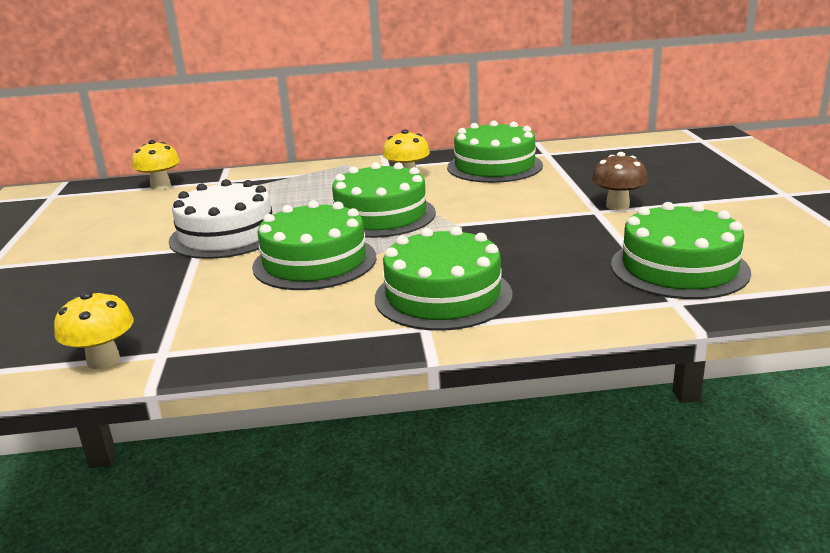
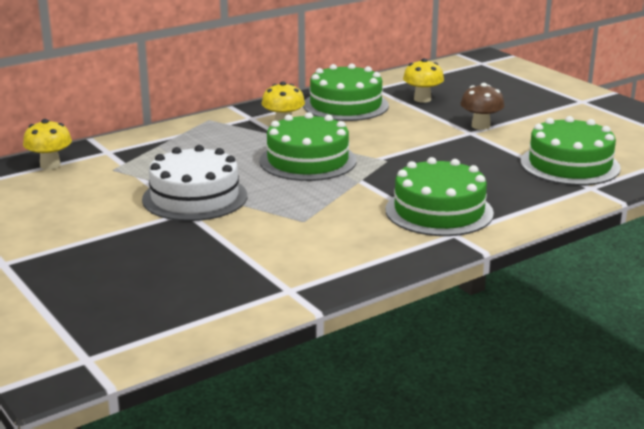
camera: 30 degrees left, 0 degrees up
(103, 360) = (250, 304): yellow mushroom -> yellow mushroom (422, 99)
(314, 262) = (307, 205): green cake -> none

